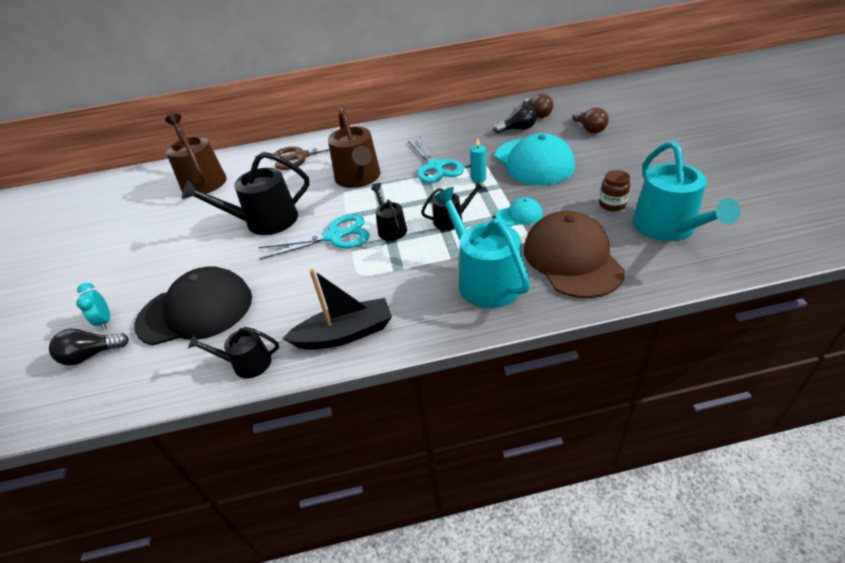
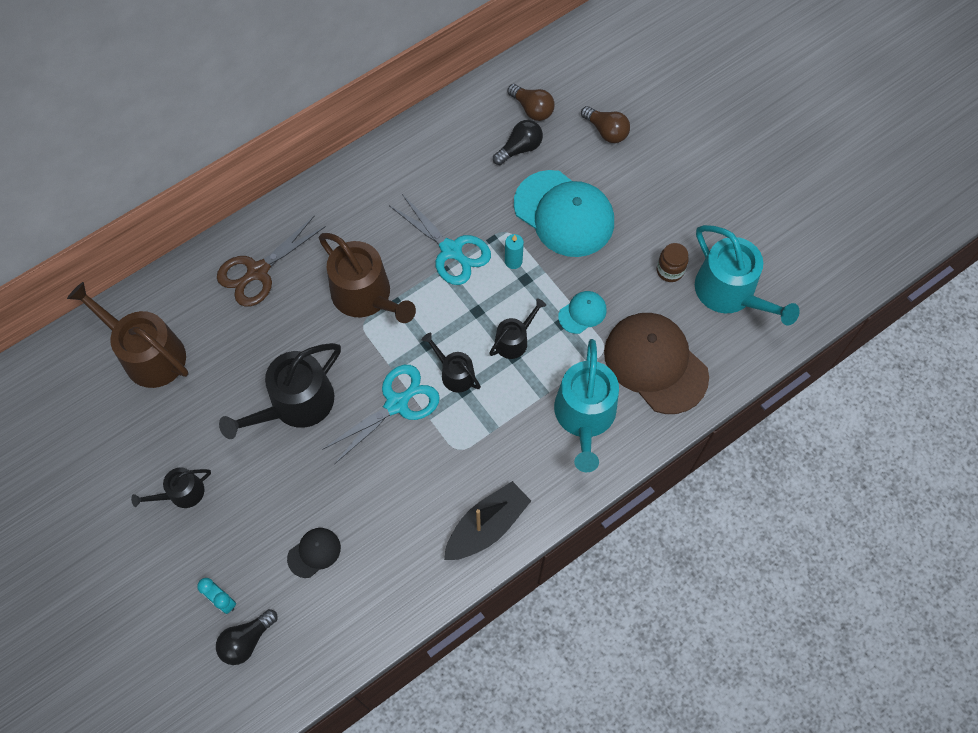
camera: 30 degrees left, 25 degrees up
(196, 310) = (314, 552): black cap -> black cap, size x0.46
(247, 363) = (415, 590): black watering can -> black watering can (181, 493)
(484, 279) = (584, 417): turquoise watering can -> turquoise watering can turned 120 degrees counterclockwise

